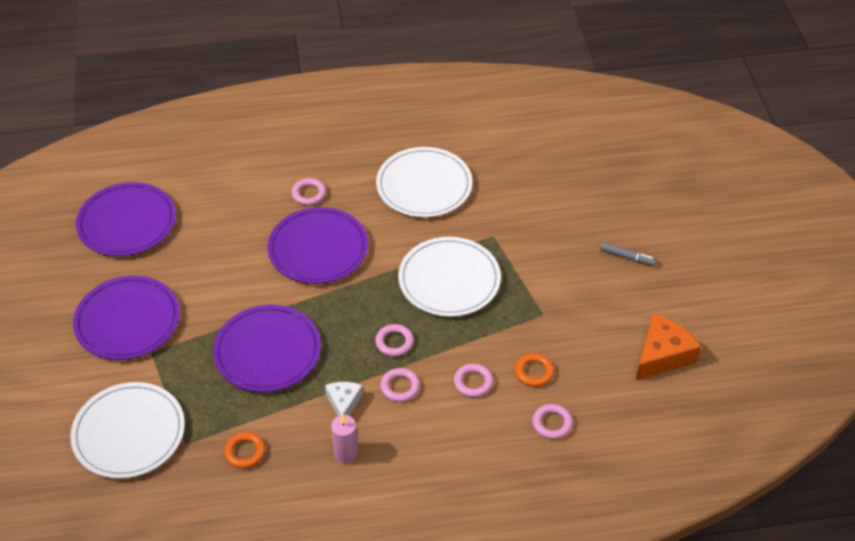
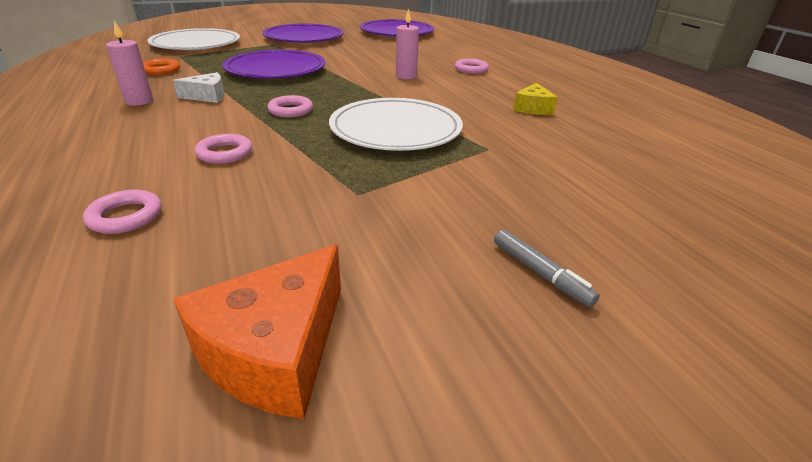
camera: 75 degrees right, 15 degrees down
(318, 249) = (406, 76): purple plate -> pink candle
(400, 387) = (224, 117): pink ring -> none
(424, 185) = (533, 108): white plate -> yellow cheese
(534, 372) = (239, 194): orange ring -> none
(627, 257) = (540, 273): grey marker -> grey marker turned 45 degrees counterclockwise
(662, 355) = (275, 350): orange cheese -> orange cheese turned 90 degrees clockwise

